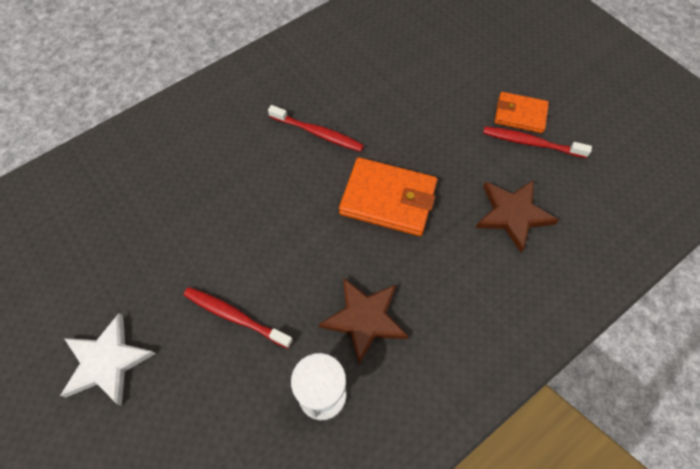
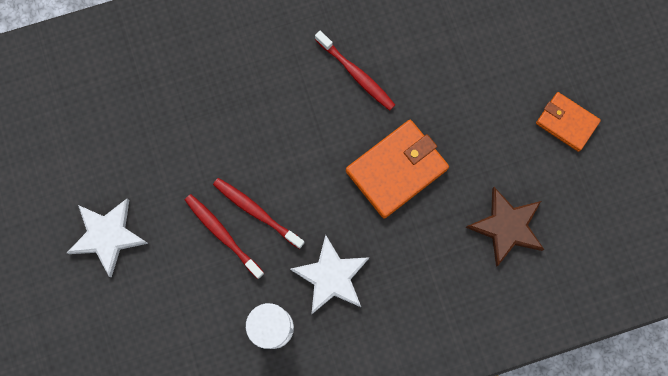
camera: 20 degrees right, 15 degrees up
(364, 319) = (331, 277): brown star -> white star
(388, 199) = (396, 170): orange wallet -> orange wallet turned 75 degrees counterclockwise
(531, 143) = (562, 158): red toothbrush -> red toothbrush (256, 212)

